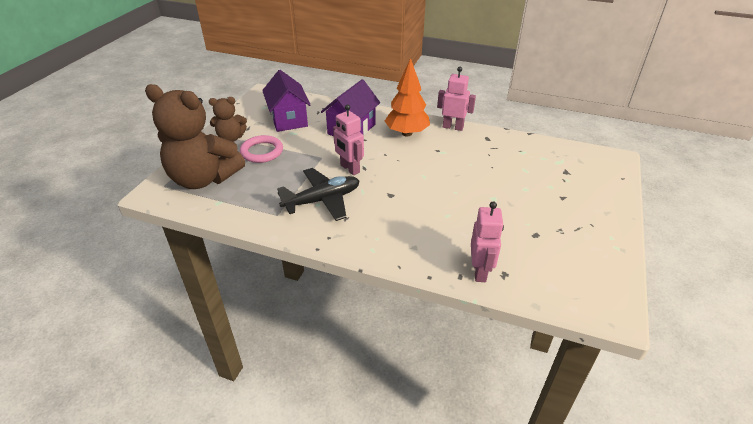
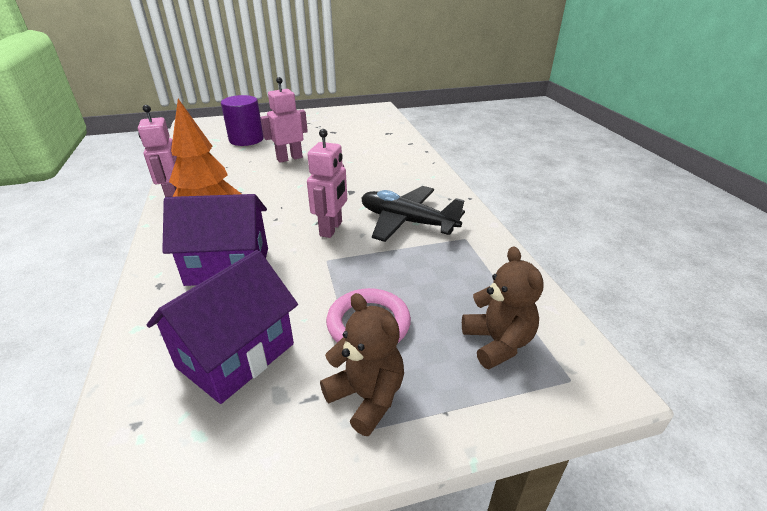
camera: 125 degrees left, 5 degrees down
(203, 178) = (497, 343): brown teddy bear -> brown teddy bear, size x0.51
(480, 271) = (396, 139): pink robot -> pink robot (289, 158)
(546, 176) = (246, 139): none -> purple cylinder

